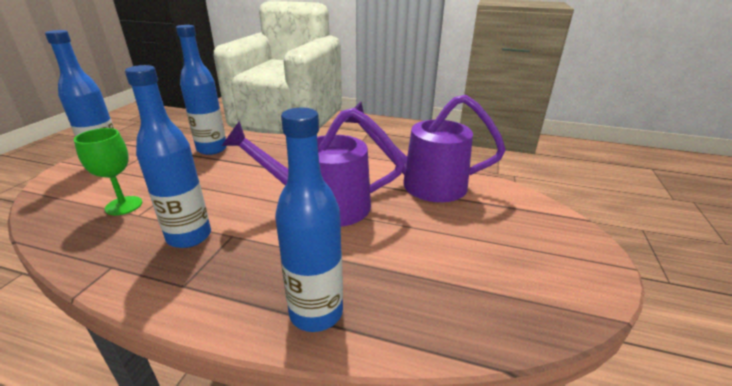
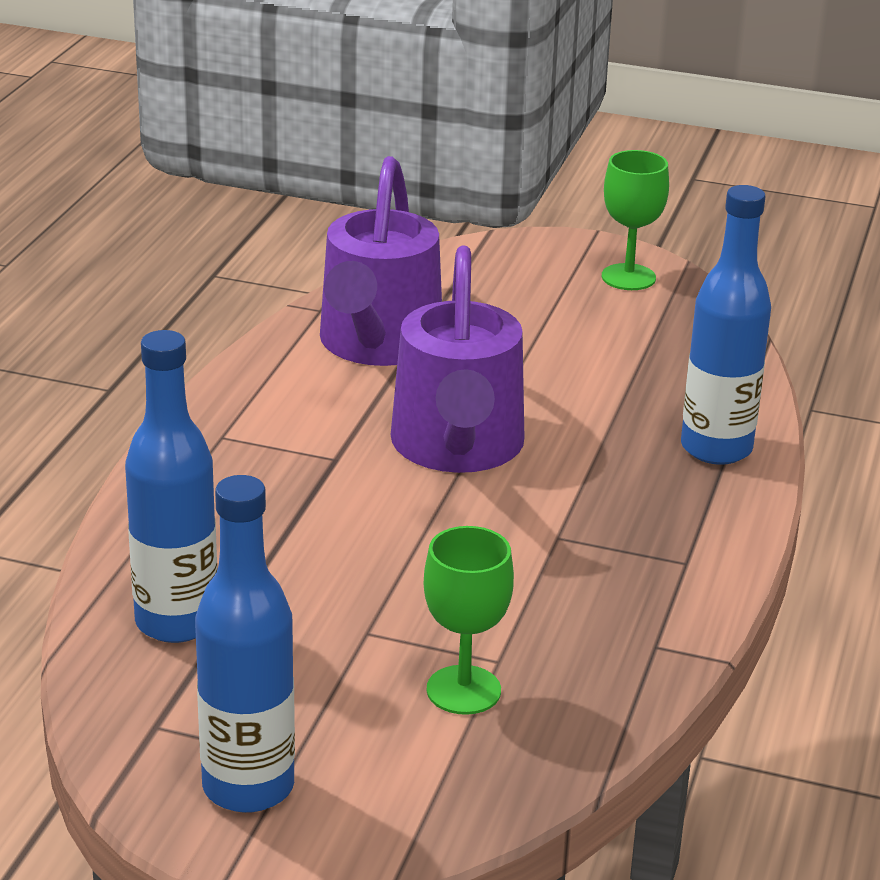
camera: 90 degrees left, 0 degrees up
(189, 236) = (565, 581): blue bottle -> none
(565, 281) = (628, 277): none -> green goblet

